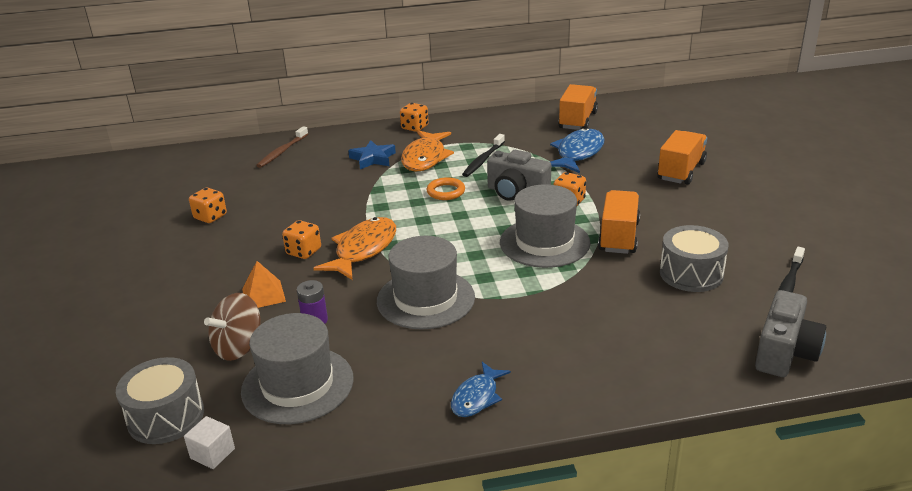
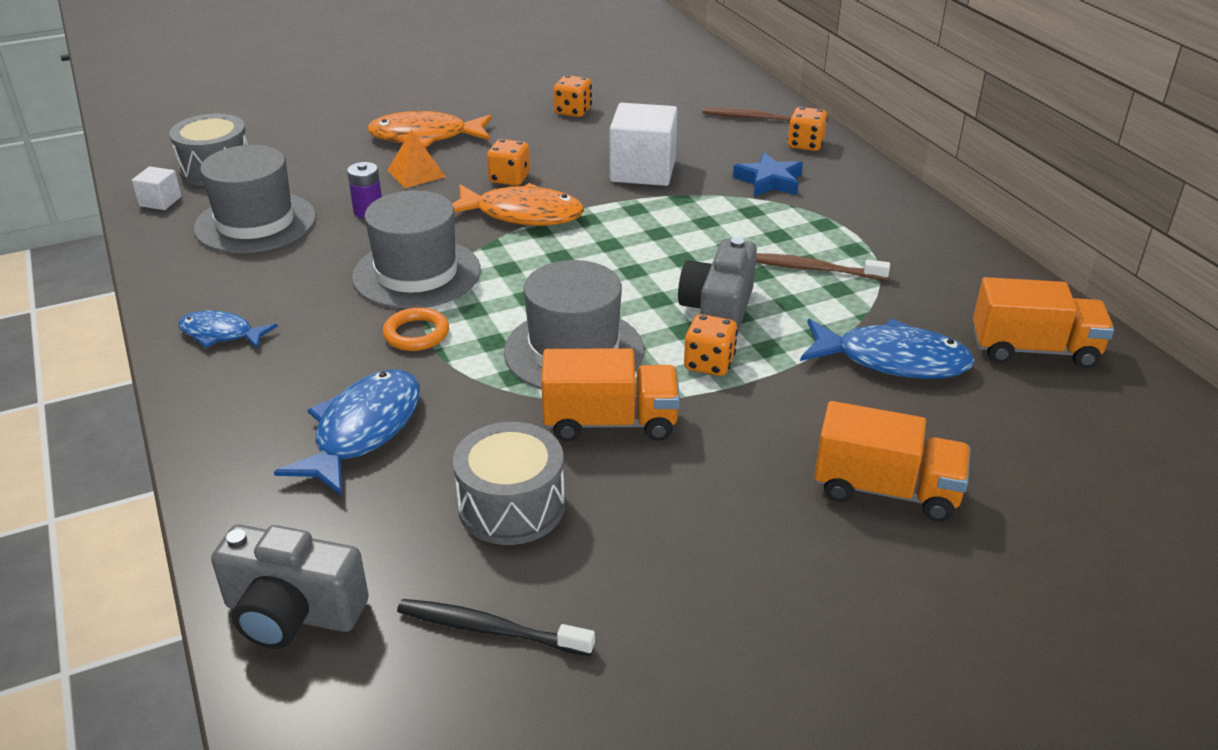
camera: 75 degrees right, 5 degrees up
(239, 347) = (320, 180): brown spinning top -> none
(329, 198) = (643, 171): none -> white cube
(415, 127) = (891, 197): orange dice -> orange dice (805, 145)
(425, 158) = (793, 220): orange fish -> orange fish (425, 137)
(446, 192) = (695, 251): orange ring -> orange ring (416, 334)
(483, 160) = (814, 269): black toothbrush -> brown toothbrush
(615, 326) = (363, 431): none -> blue fish

